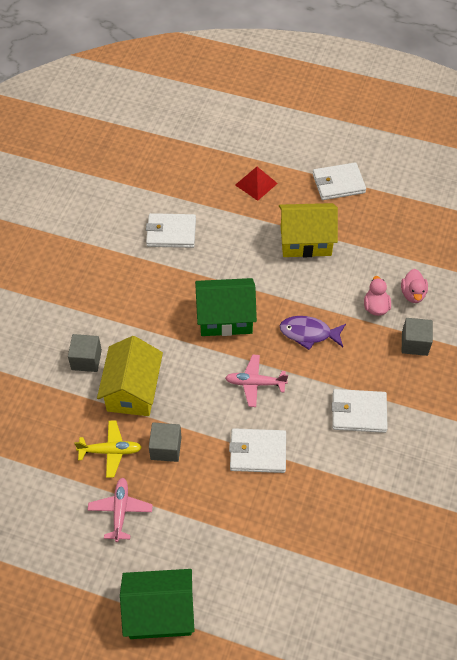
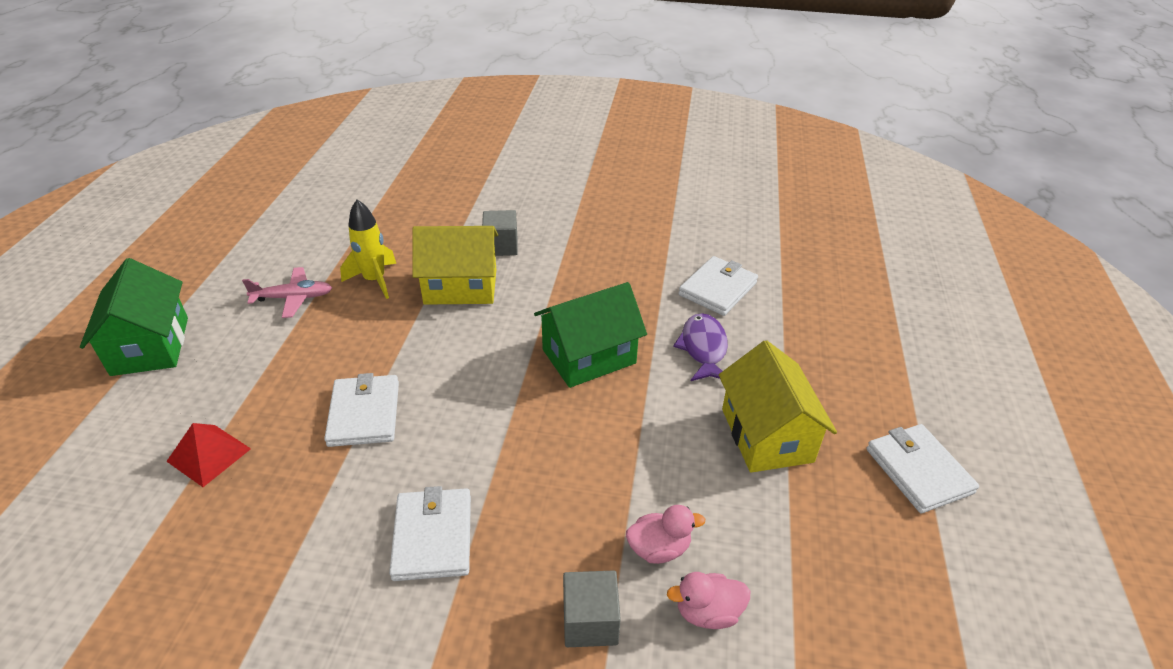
camera: 80 degrees right, 15 degrees down
(110, 451) = (374, 280): yellow plane -> yellow rocket
(166, 448) = (376, 324): grey cube -> none
(171, 233) = (717, 289): white wallet -> white wallet turned 45 degrees clockwise
(225, 318) = (589, 356): green house -> green house turned 75 degrees clockwise
(255, 383) = (480, 399): pink plane -> none
(256, 184) = (853, 364): red pyramid -> red pyramid (209, 455)
(309, 333) = (581, 455): purple fish -> purple fish (703, 349)

